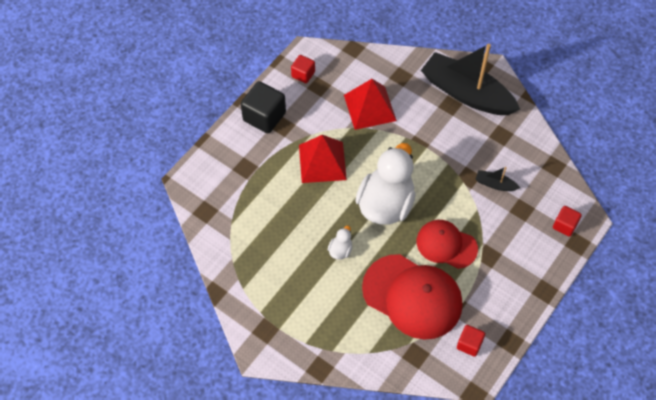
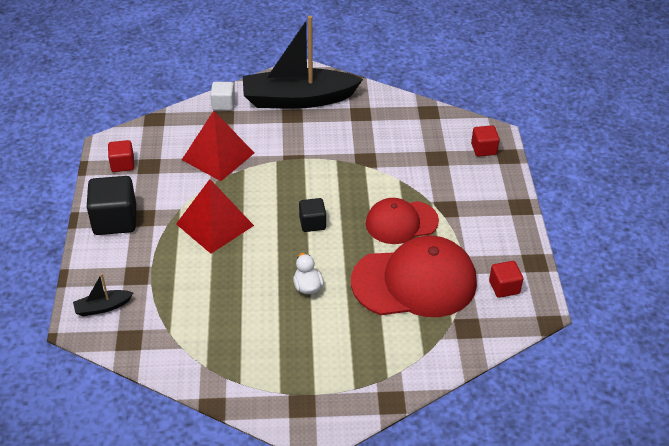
camera: 40 degrees left, 15 degrees down
(386, 204) = (312, 223): white duck -> black cube
(410, 65) = (223, 104): none -> white cube
(495, 184) = (394, 152): black boat -> black boat (103, 307)

